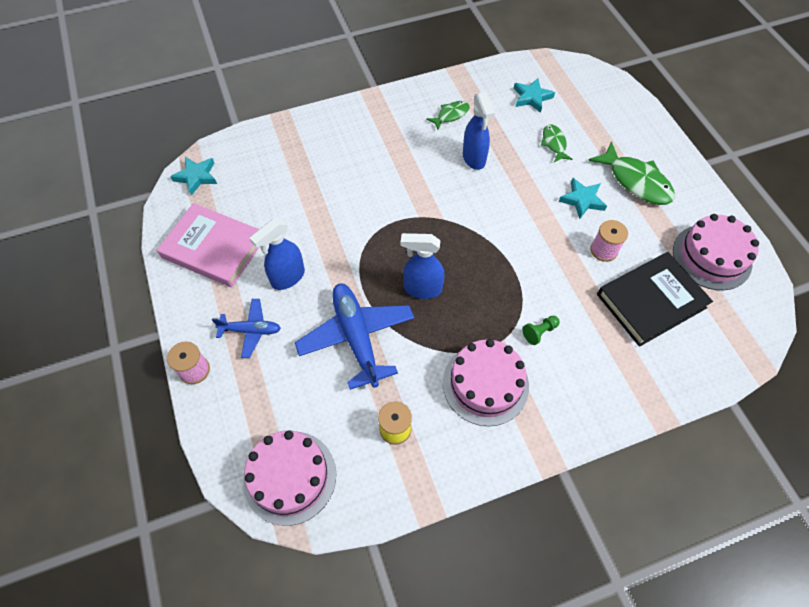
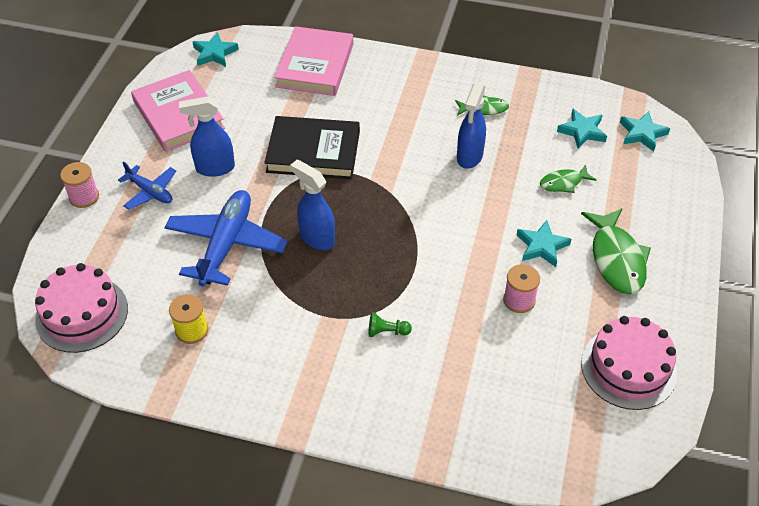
camera: 35 degrees right, 10 degrees down
(291, 145) = (315, 65): none -> pink book
(485, 384) = (298, 343): pink cake -> none
(554, 143) = (563, 183): green fish -> green fish turned 135 degrees counterclockwise
(570, 79) = (642, 133): none -> turquoise star
(651, 301) = (522, 369): black book -> black book (313, 152)

